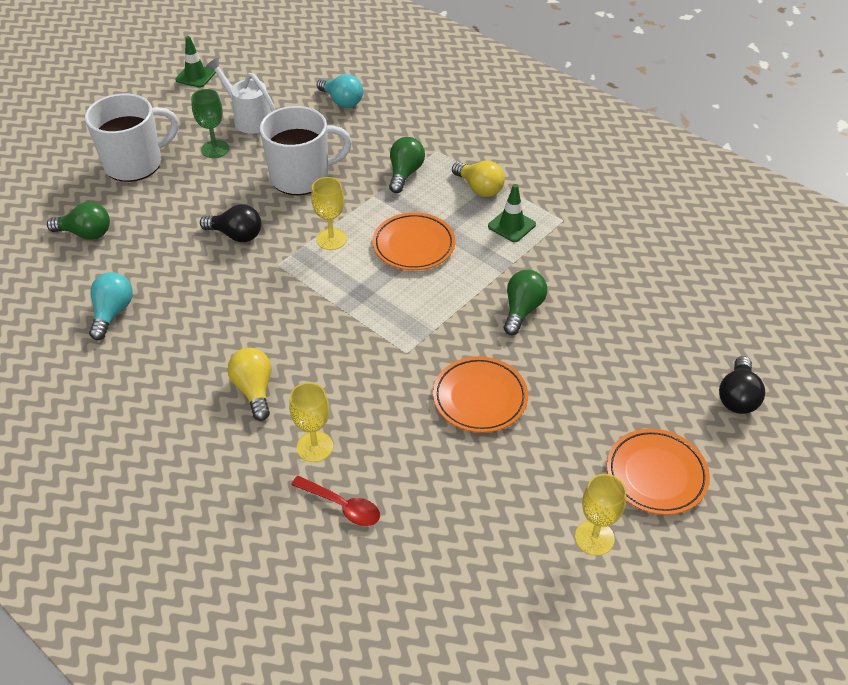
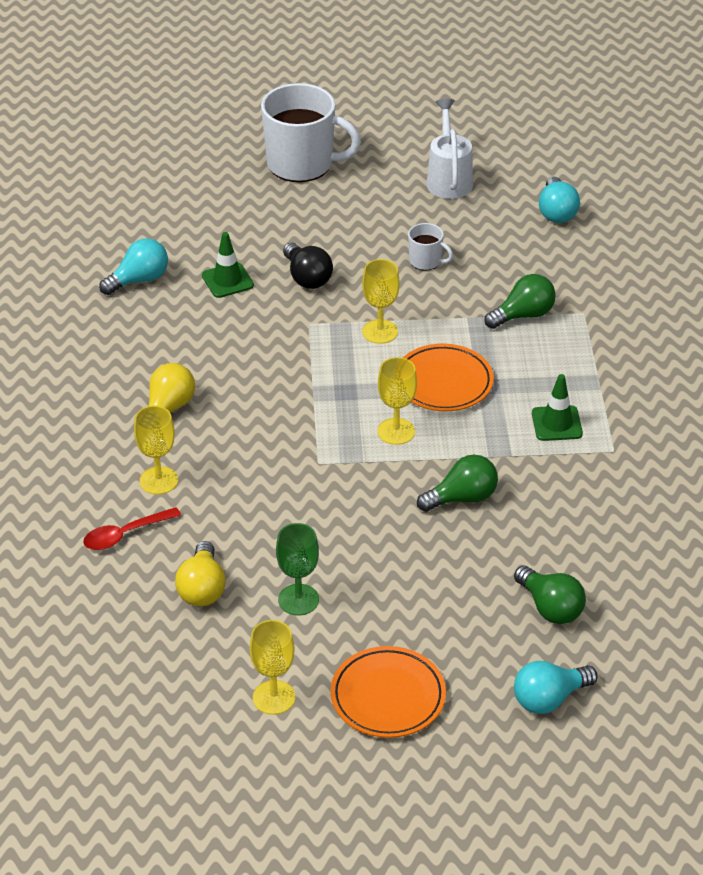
camera: 45 degrees right, 5 degrees down
(86, 233) = (194, 202): green light bulb -> green light bulb (550, 607)
(195, 76) = (452, 110): green traffic cone -> green traffic cone (227, 280)
(215, 149) = (383, 190): green goblet -> green goblet (298, 600)
(301, 177) = (426, 261): white mug -> white mug, size x0.46
(342, 506) = (125, 535): red spoon -> red spoon turned 75 degrees clockwise
(427, 296) = (396, 431): none -> yellow goblet
(479, 188) = (574, 372): yellow light bulb -> yellow light bulb (202, 588)
(480, 398) = (328, 538): orange plate -> none
(737, 397) = (549, 699): black light bulb -> turquoise light bulb

